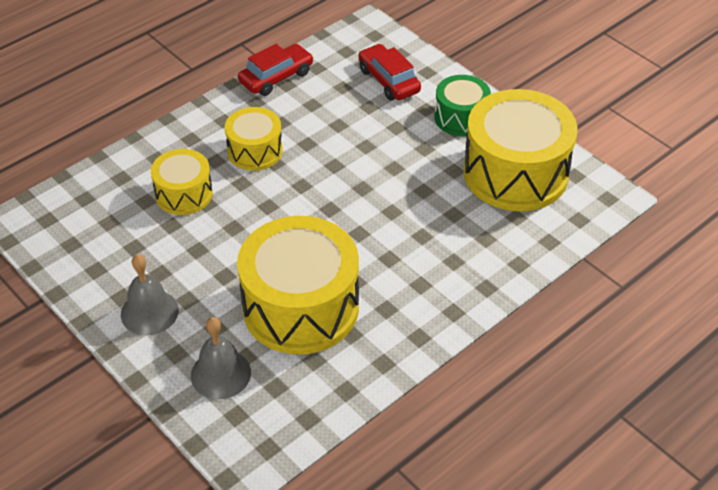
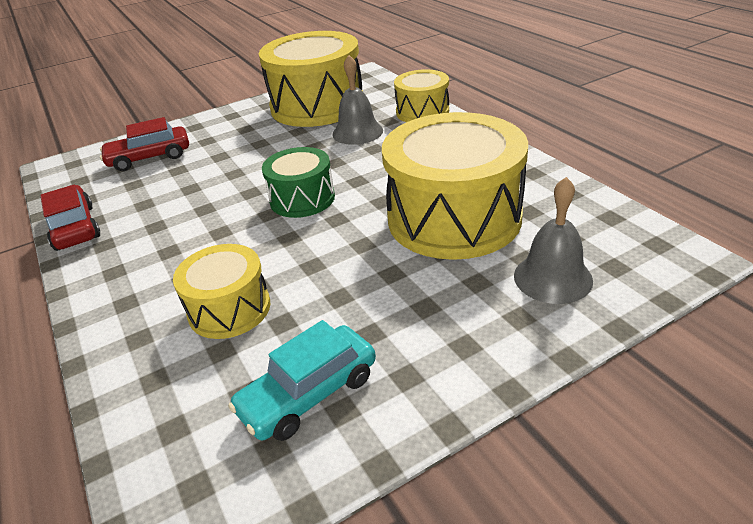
camera: 75 degrees left, 10 degrees down
(108, 251) = (308, 393): none -> turquoise car
(149, 312) = (442, 344): grey bell -> grey bell (357, 132)
(255, 151) = (190, 246): yellow drum -> yellow drum (422, 112)
(461, 117) = (232, 125): green drum -> green drum (302, 199)

